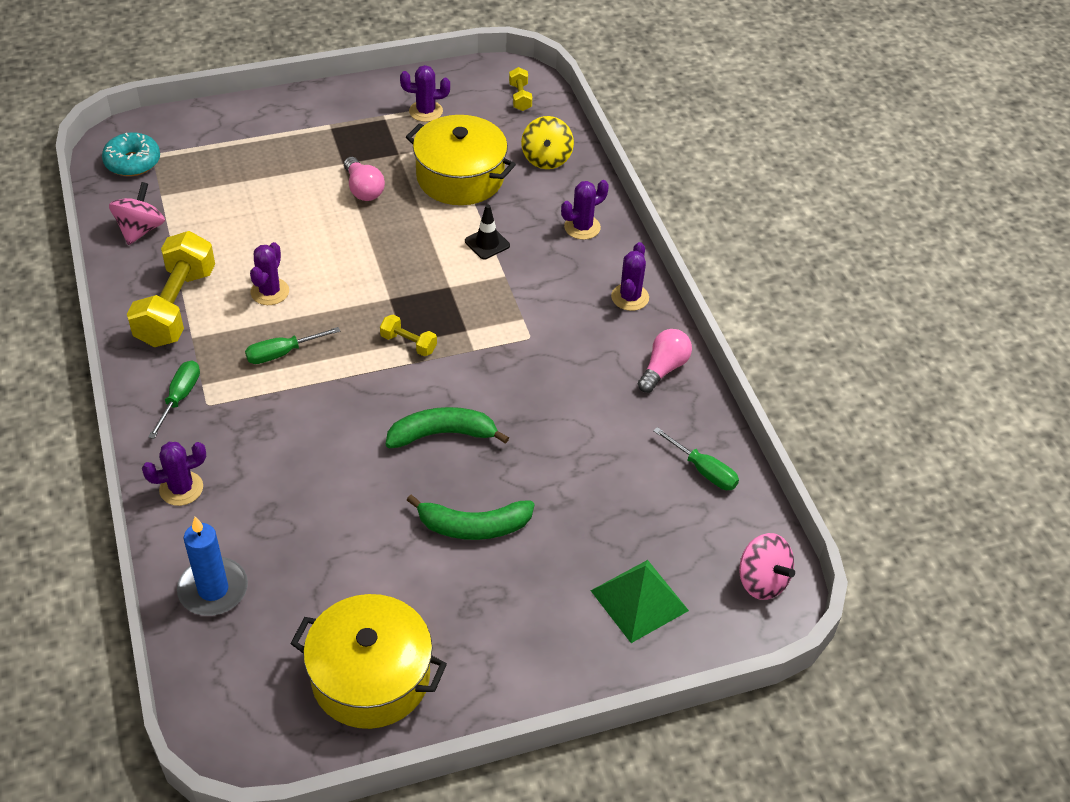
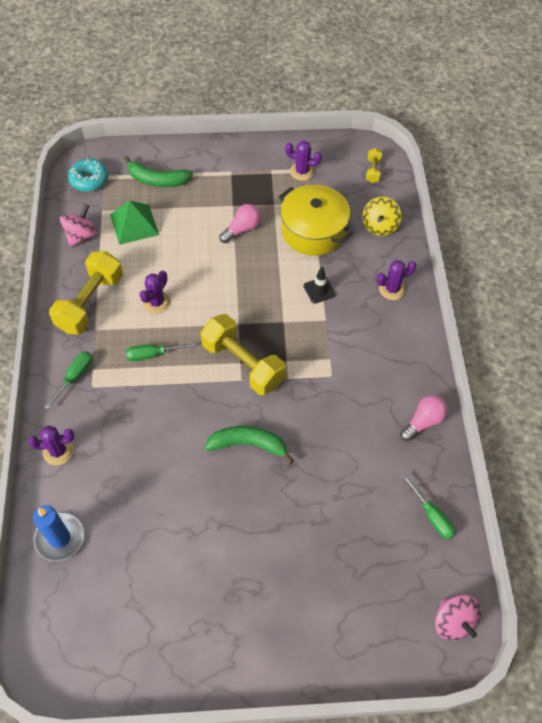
camera: 15 degrees right, 10 degrees up
(363, 189) = (242, 229): pink light bulb -> pink light bulb turned 120 degrees counterclockwise
(370, 677) = (149, 635): yellow pot -> none
(408, 343) = (243, 364): yellow dumbbell -> yellow dumbbell, size x2.18
(473, 526) = (252, 527): green banana -> green banana (157, 180)
(630, 297) = (413, 355): purple cactus -> none
(639, 600) = (357, 617): green pyramid -> green pyramid (134, 224)

